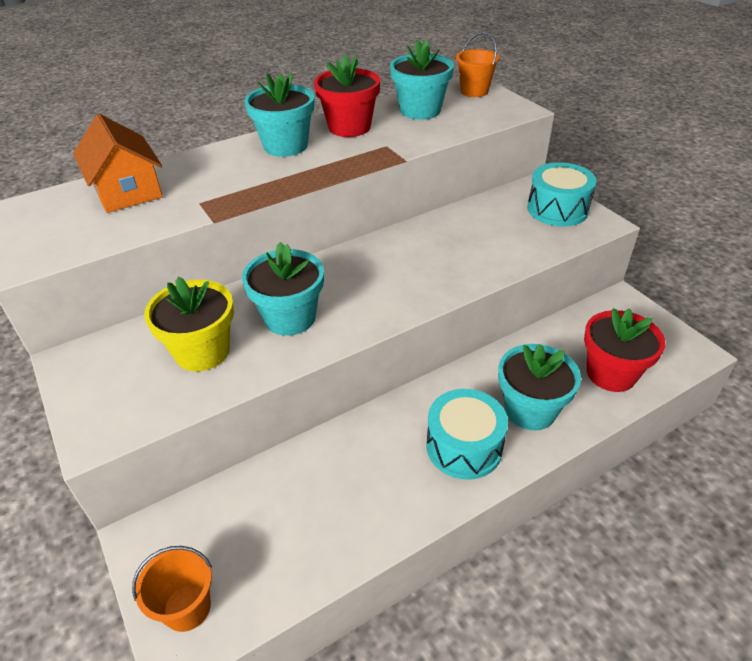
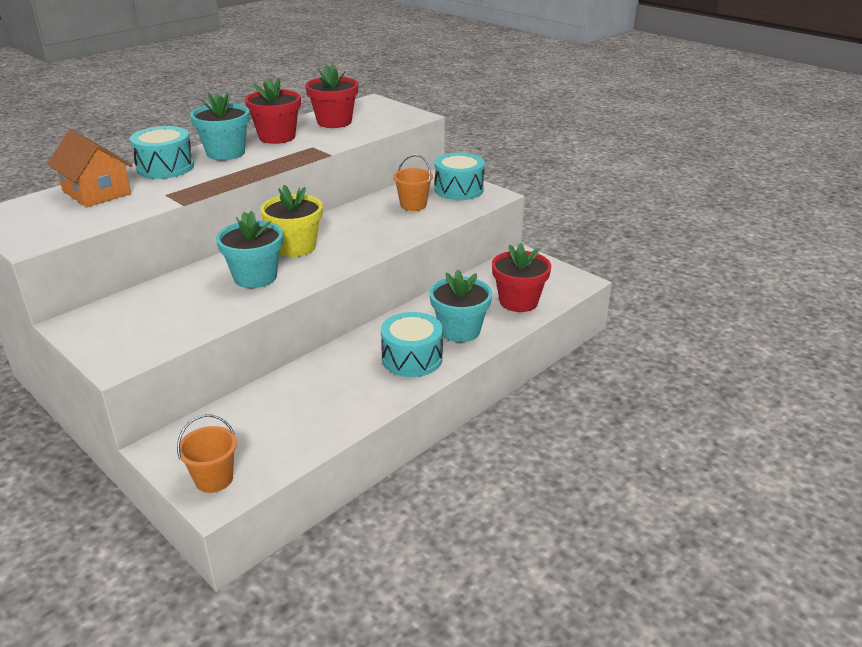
camera: 15 degrees left, 10 degrees down
(202, 351) = (187, 305): yellow flower pot -> yellow flower pot (295, 247)
(213, 161) = (165, 167): none -> turquoise drum
(420, 110) = (334, 122): turquoise flower pot -> red flower pot
(474, 91) = (376, 106): orange bucket -> orange bucket (413, 205)

